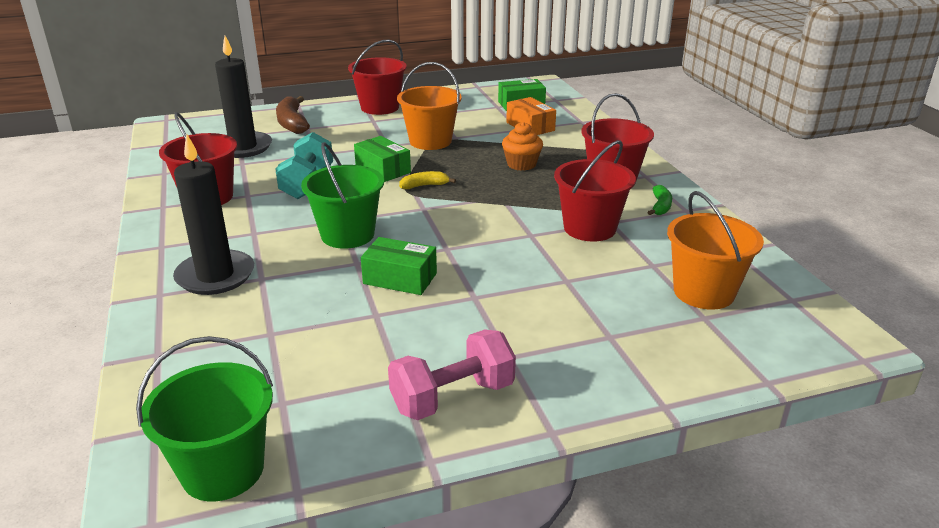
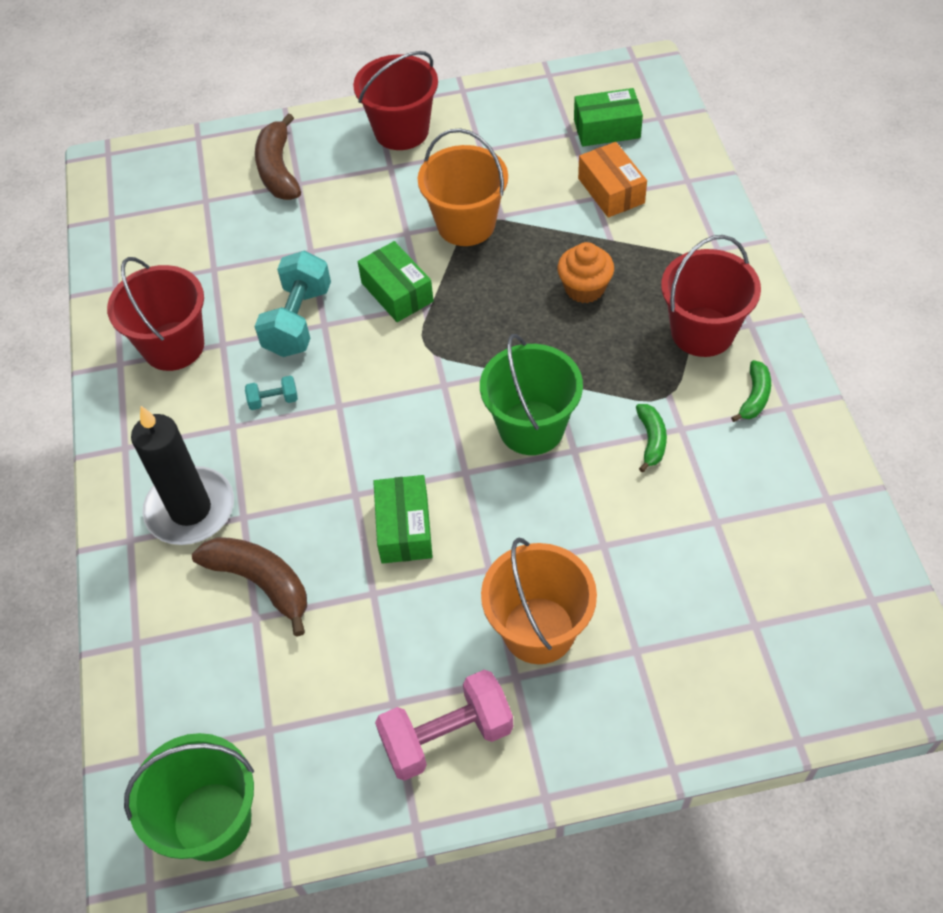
camera: 10 degrees right, 25 degrees up
(243, 147) = (213, 230): black candle -> none
(276, 313) = (261, 582): none -> brown banana
(288, 219) = (273, 400): none -> turquoise dumbbell
(347, 235) = (346, 437): green bucket -> green bucket (531, 427)
(400, 278) = (404, 528): green box -> green box turned 60 degrees clockwise
(424, 186) = (449, 333): yellow banana -> none
(589, 228) = (651, 440): red bucket -> green banana
(704, 292) = (766, 578): orange bucket -> orange bucket (538, 630)

